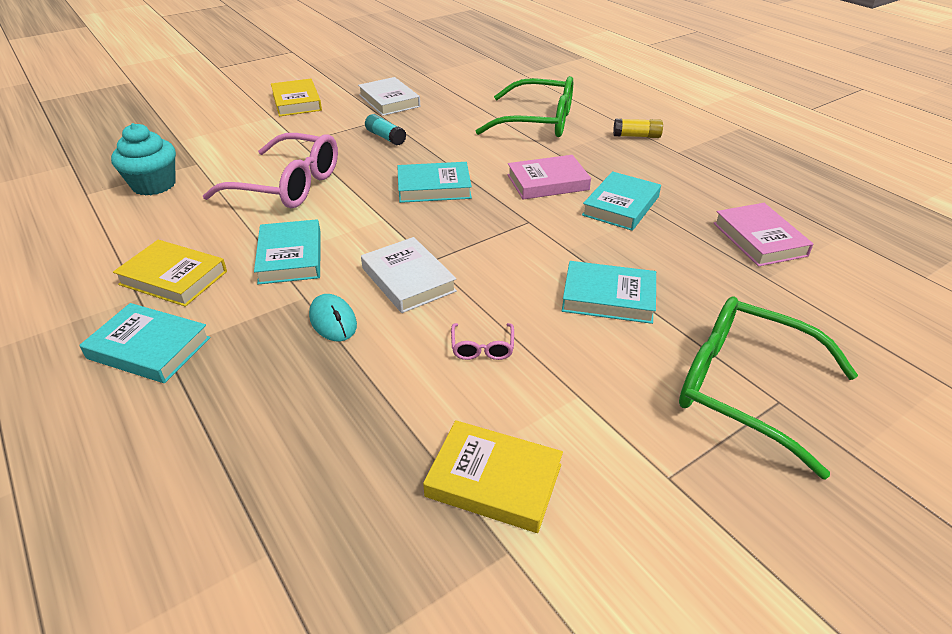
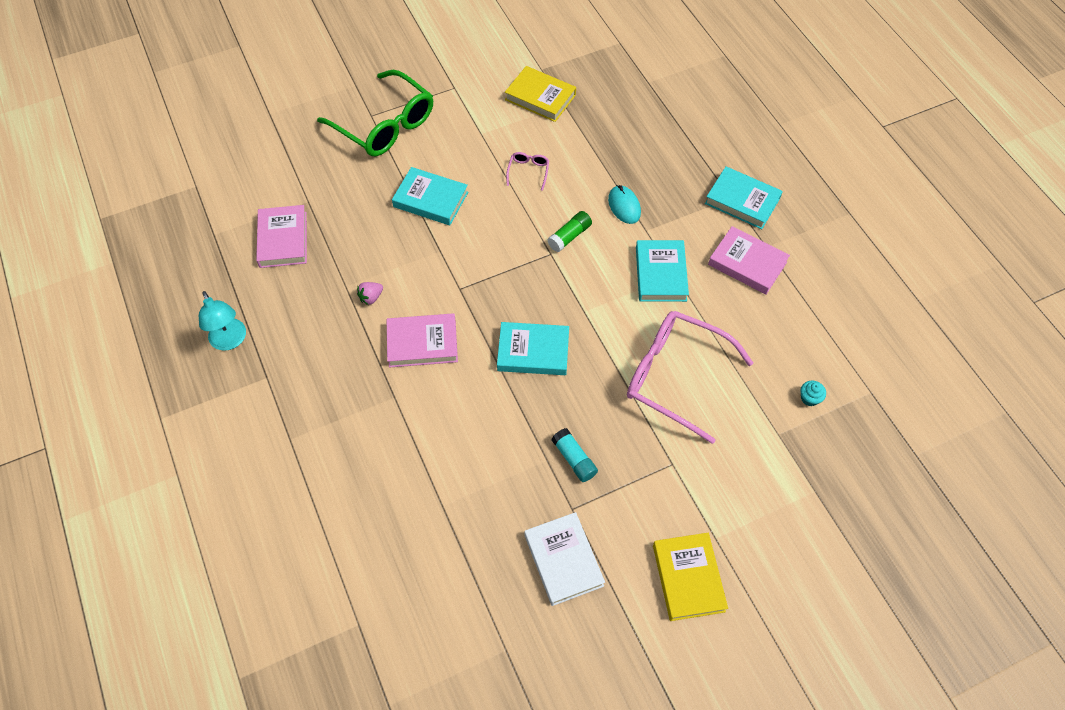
camera: 170 degrees left, 20 degrees up
(154, 185) = (809, 398): turquoise cupcake -> turquoise cupcake, size x0.43
(173, 278) = (747, 263): yellow book -> pink book
(408, 279) = (569, 236): white book -> green glue stick
(538, 122) = (389, 469): green glasses -> none
(621, 206) = (371, 297): turquoise book -> pink strawberry
(636, 136) = (291, 416): yellow glue stick -> none
(733, 167) = (230, 341): none -> turquoise lamp

